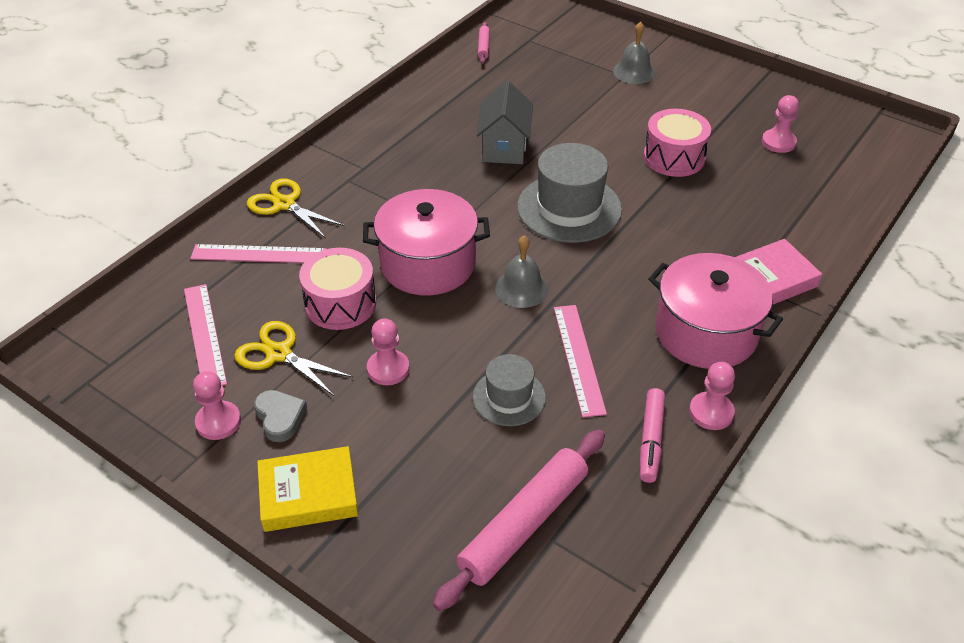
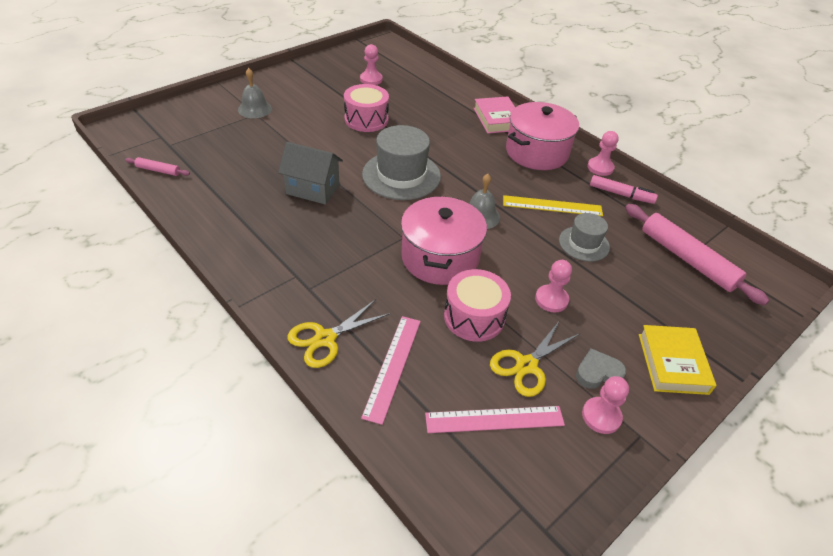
camera: 80 degrees left, 0 degrees up
(579, 359) = (552, 206): pink ruler -> yellow ruler

